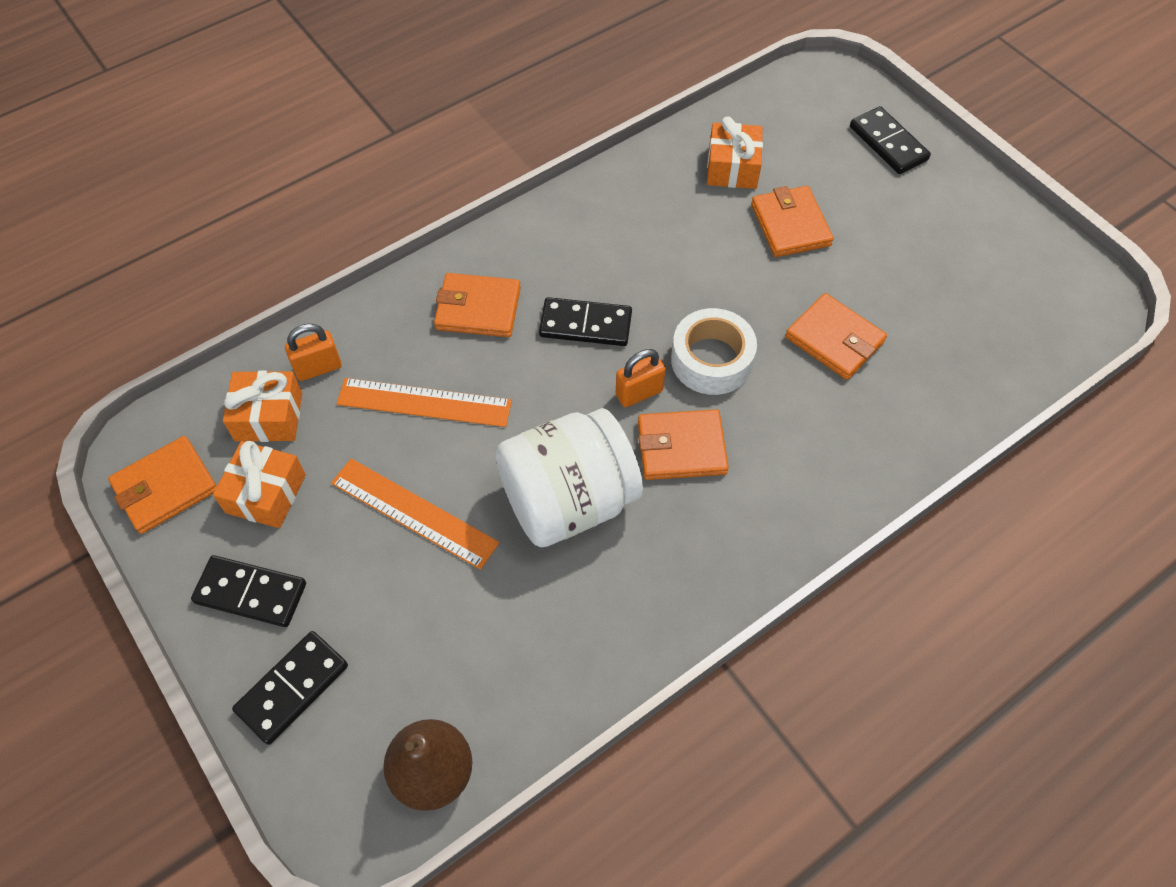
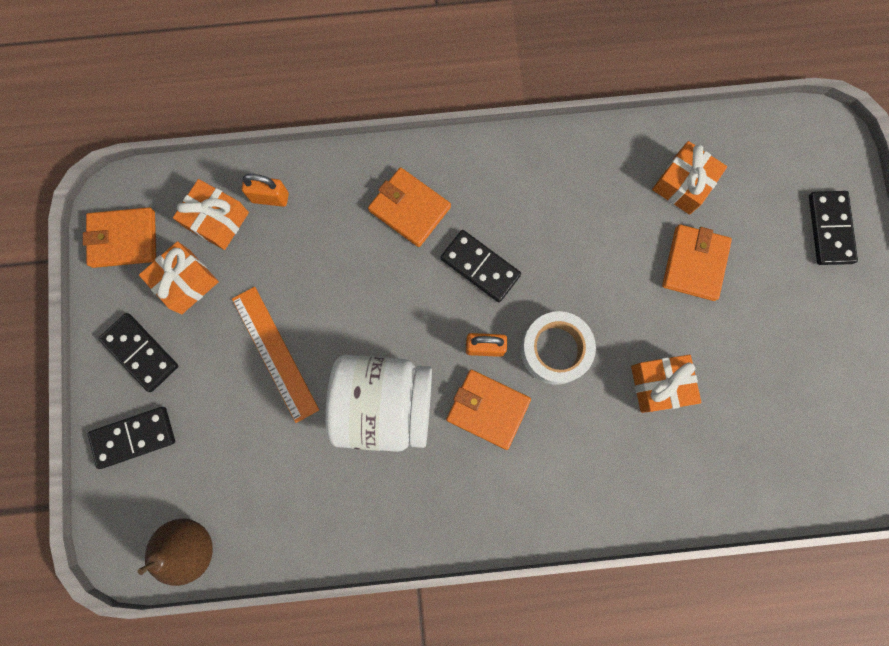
camera: 30 degrees right, 20 degrees up
(424, 402) = (328, 268): orange ruler -> none
(834, 339) = (659, 385): orange wallet -> orange gift

